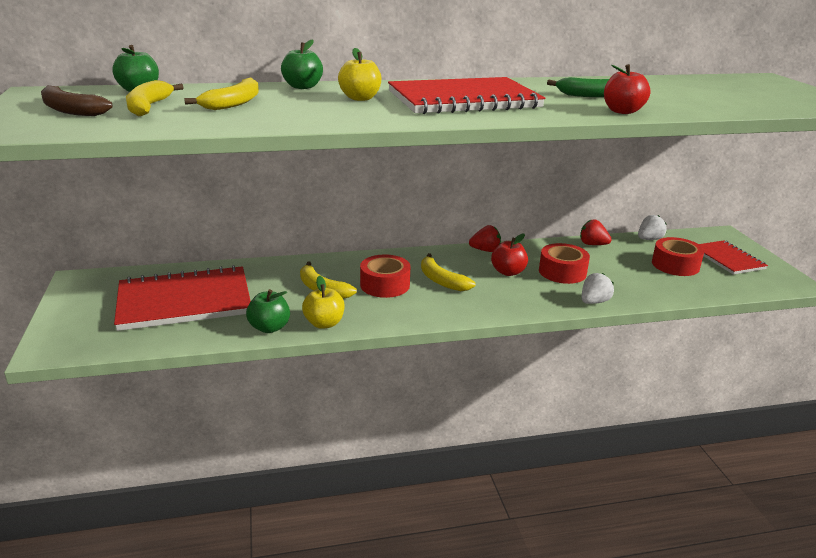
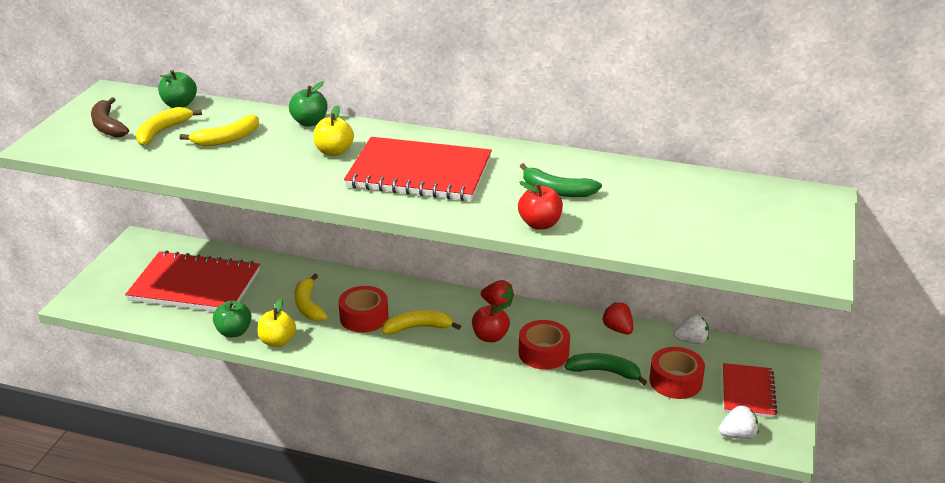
camera: 30 degrees right, 5 degrees up
(441, 280) = (418, 328): yellow banana -> yellow banana turned 90 degrees clockwise
(594, 302) = (532, 395): white strawberry -> white strawberry (738, 435)
(621, 272) = (604, 372): none -> green banana

